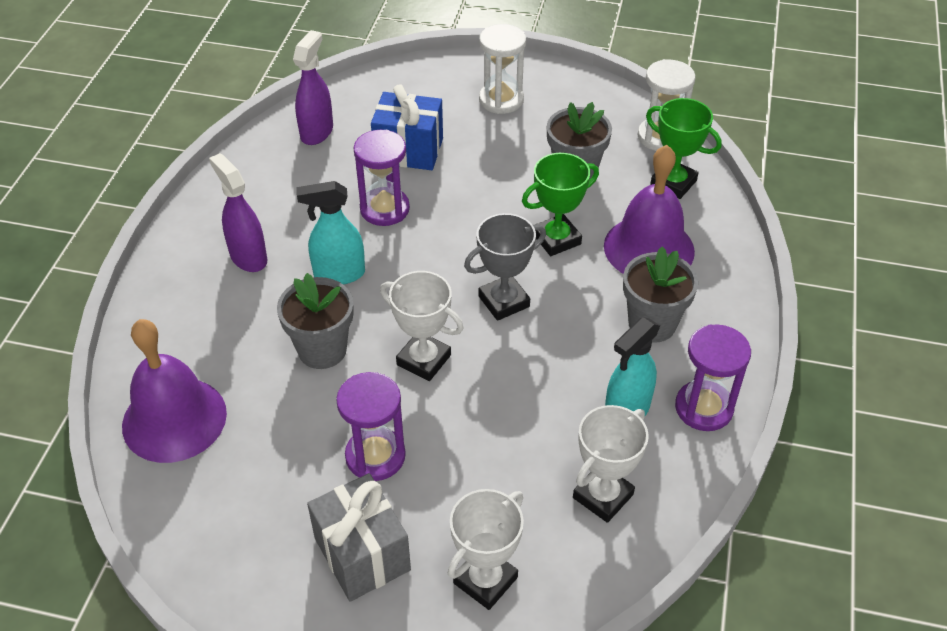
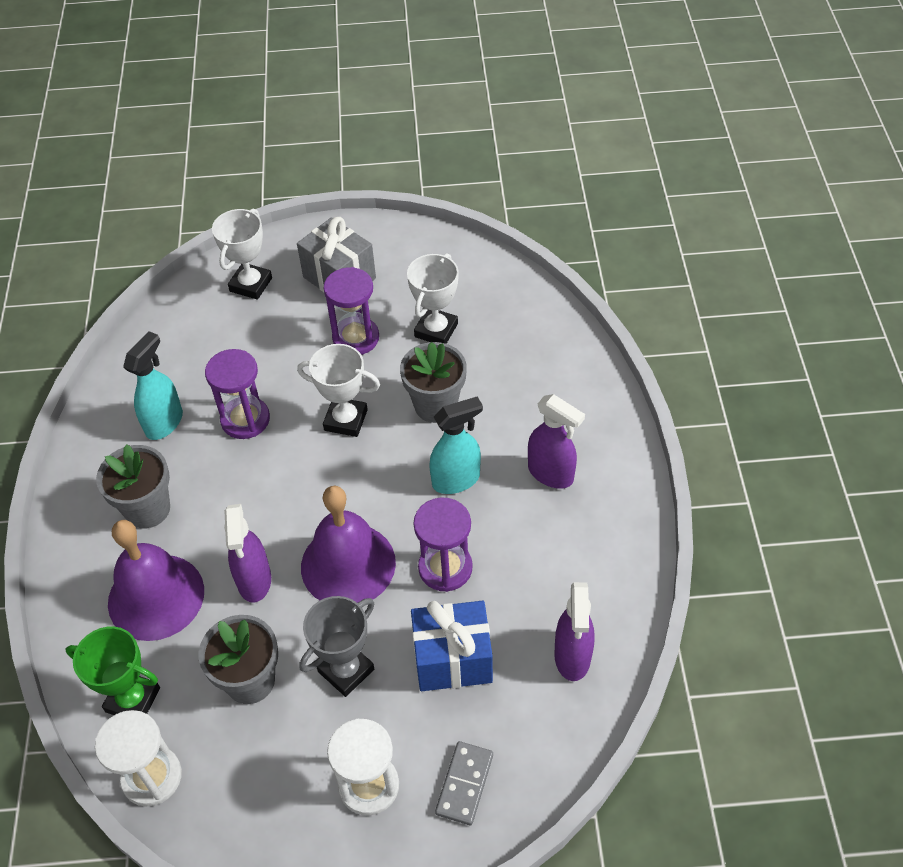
camera: 165 degrees right, 5 degrees up
(174, 419) = (522, 323): purple bell -> purple bell (348, 564)
(434, 87) = (464, 784): none -> grey domino
(504, 301) = (291, 494): grey trophy -> grey trophy (346, 670)
(556, 239) = (254, 581): green trophy -> purple spray bottle
(603, 496) = (177, 355): white trophy -> white trophy (436, 330)
(704, 408) = (99, 442): purple hourglass -> purple hourglass (245, 419)

